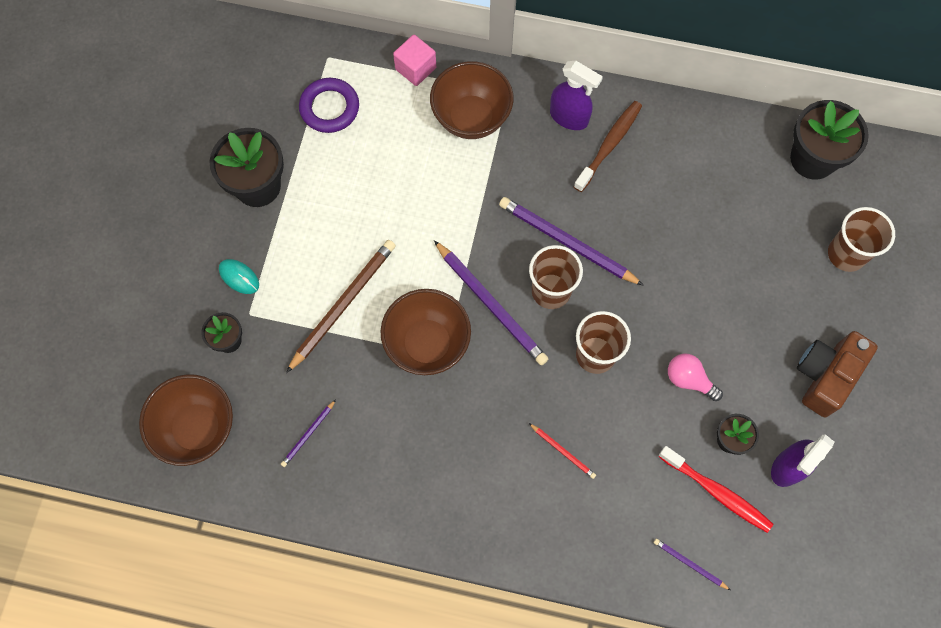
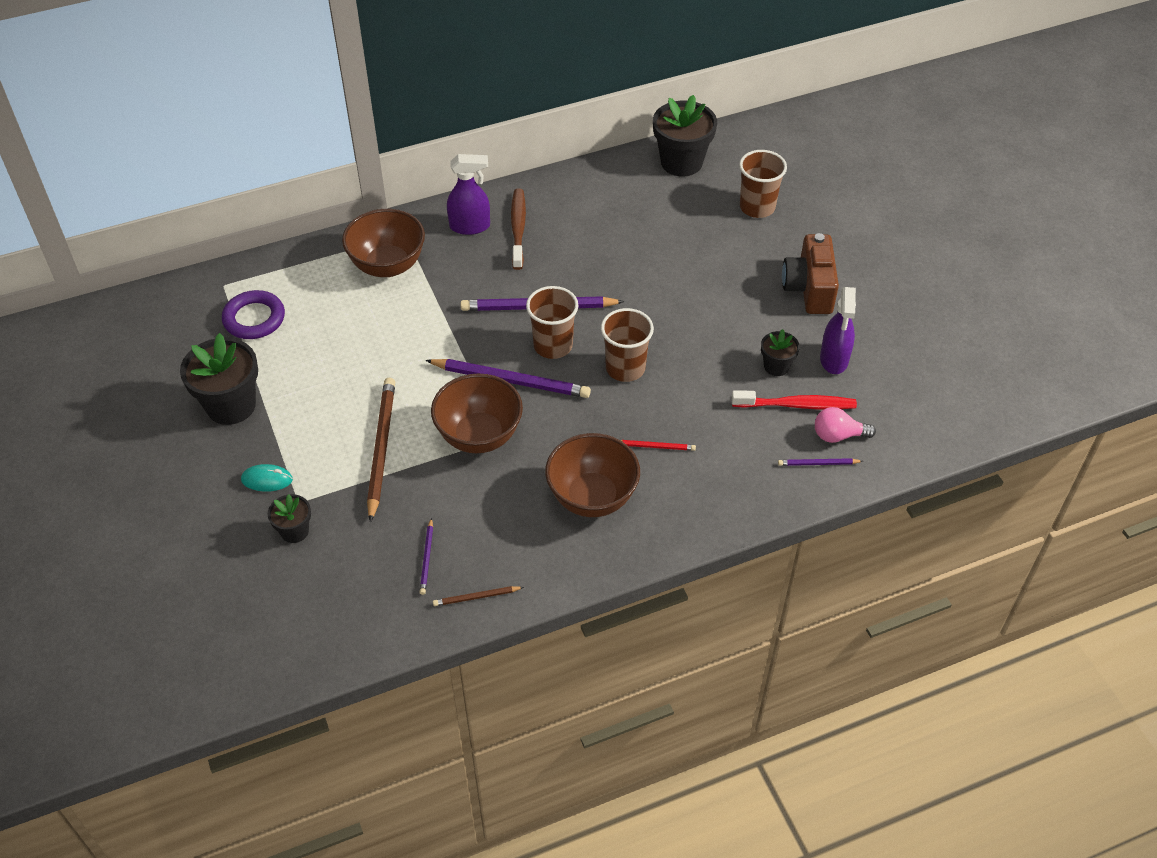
camera: 35 degrees left, 20 degrees down
(197, 428) = (318, 613): brown bowl -> brown bowl (592, 497)
(320, 497) = (476, 597): none -> brown pencil
(415, 68) = (311, 256): pink cube -> none
(689, 380) = (711, 345): pink light bulb -> pink light bulb (838, 435)

